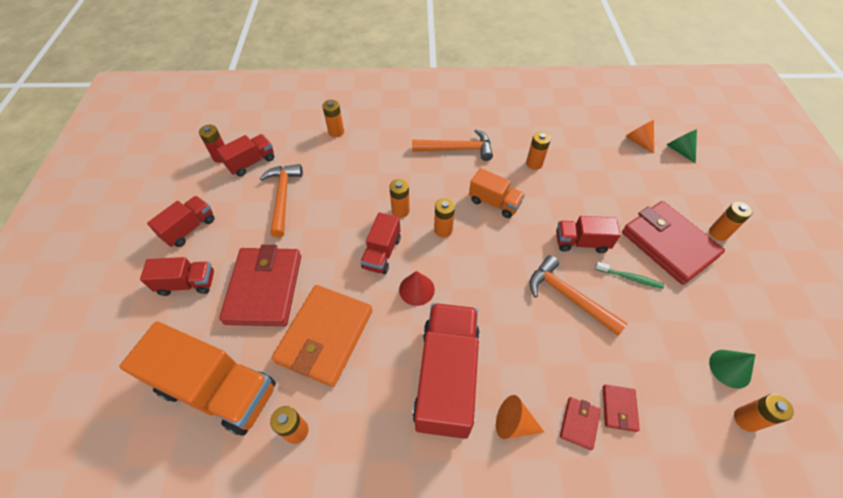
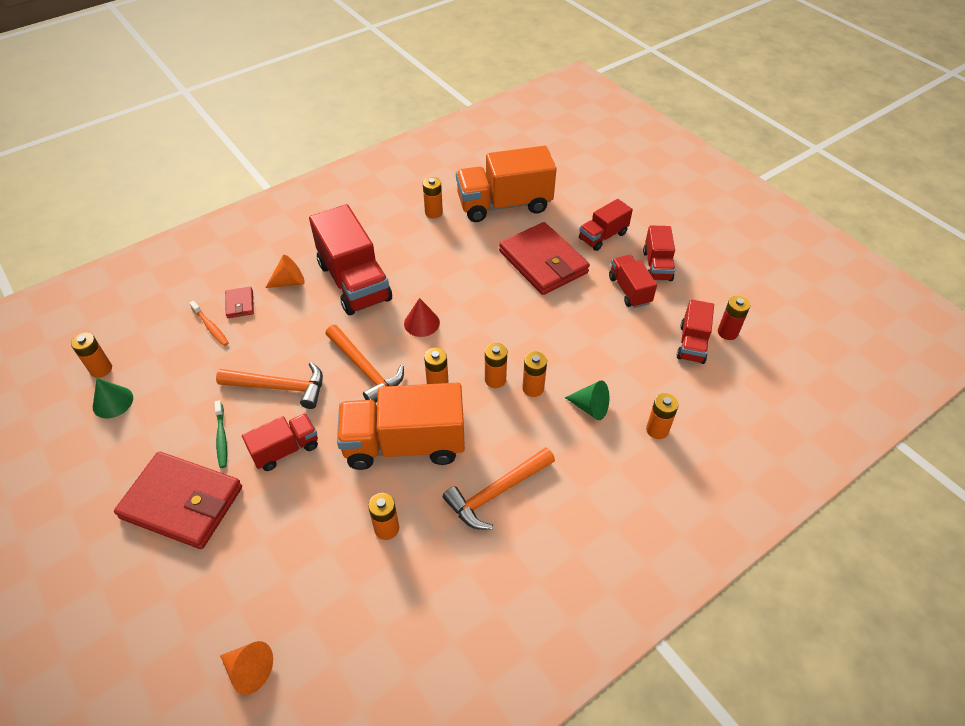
camera: 145 degrees right, 5 degrees down
(283, 197) = (618, 330): orange hammer -> orange hammer (365, 369)
(325, 336) = (465, 260): orange wallet -> none
(382, 253) = (477, 334): red truck -> red truck (629, 290)
(494, 202) = (404, 444): orange truck -> orange truck, size x1.84
(619, 408) = (210, 327): red wallet -> orange toothbrush
(629, 278) = (221, 438): green toothbrush -> green toothbrush turned 90 degrees counterclockwise
(679, 150) = (179, 690): green cone -> green cone (590, 407)
(718, 233) = (117, 554): orange battery -> orange battery (533, 388)

